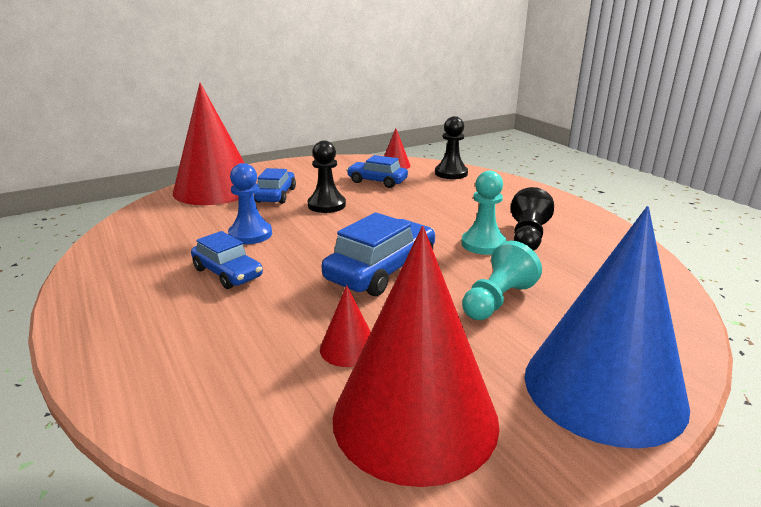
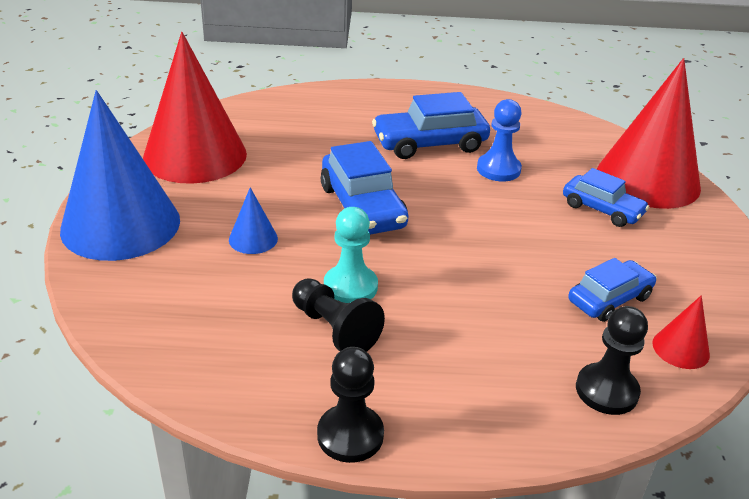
camera: 120 degrees right, 10 degrees up
(228, 273) = (430, 144): blue car -> blue car, size x1.54
(326, 205) = (545, 231): black pawn -> black pawn (350, 435)
(348, 348) = (278, 158): red cone -> none
(497, 300) = (253, 239): turquoise pawn -> blue cone

